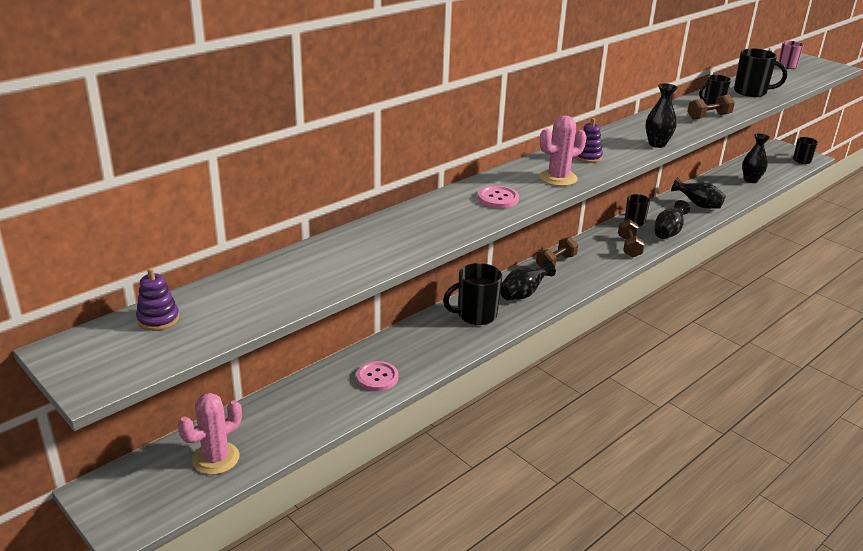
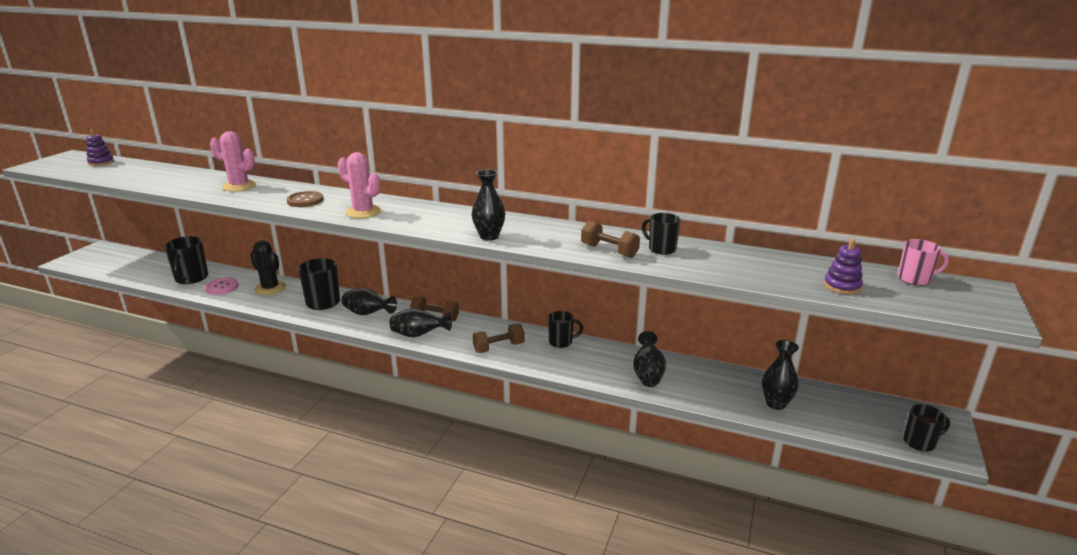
camera: 65 degrees right, 5 degrees down
(216, 458) = (127, 265): pink cactus -> pink cactus (239, 186)
(411, 343) = (270, 288): none -> black cactus
(498, 198) = (305, 200): pink button -> brown button
(587, 157) = (423, 215): purple stacking toy -> purple stacking toy (842, 286)
(668, 232) = (554, 365): black vase -> black vase (419, 335)
(751, 92) = (743, 265): black mug -> black mug (191, 278)

